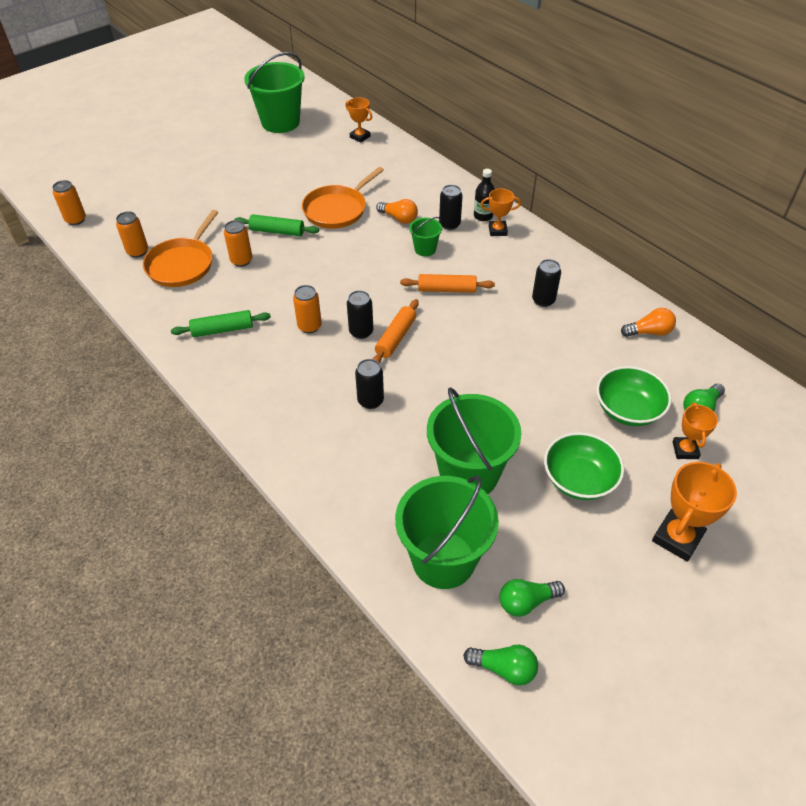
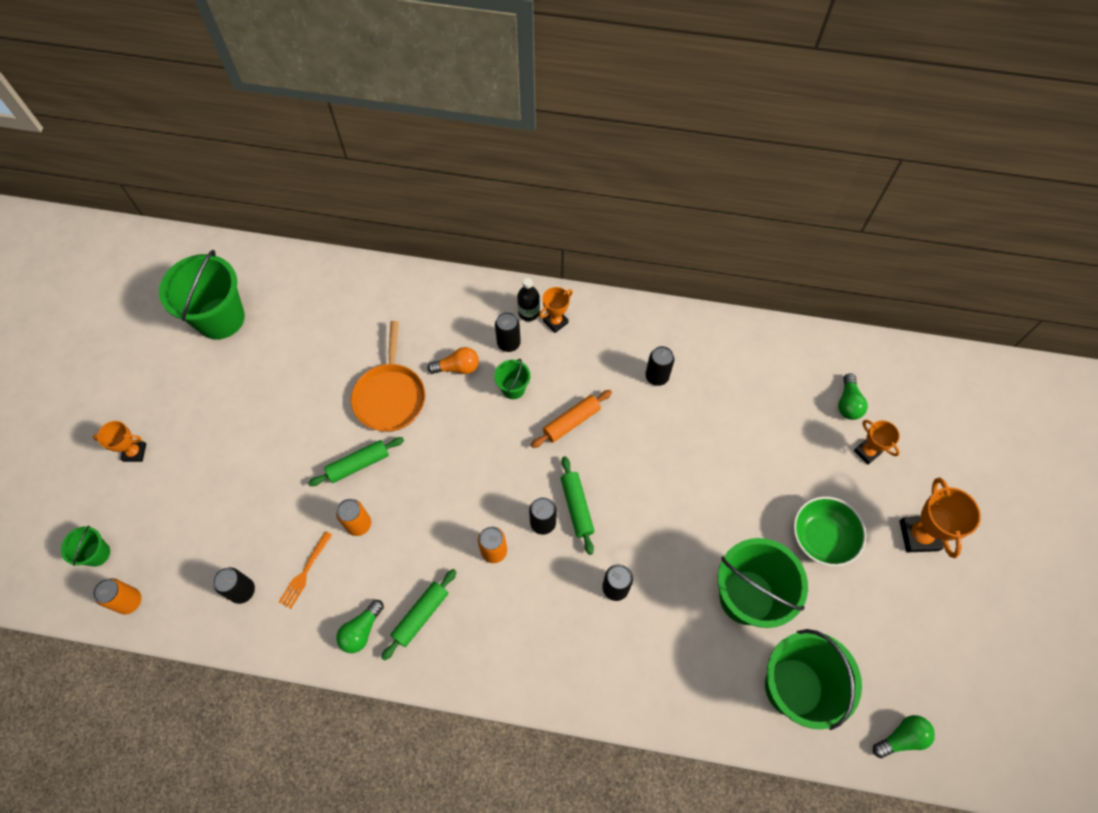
camera: 40 degrees left, 15 degrees up
(87, 189) = (97, 553): none -> green bucket
(137, 251) = (242, 591): orange can -> black can
(182, 264) = (305, 572): orange pan -> orange fork
(360, 137) = (324, 285): orange trophy -> orange trophy (134, 452)
(395, 338) = (576, 507): orange rolling pin -> green rolling pin
(526, 602) = (872, 673): green light bulb -> green light bulb (361, 630)
(628, 410) = (803, 444): green bowl -> none
(649, 332) = (759, 352): orange light bulb -> none

